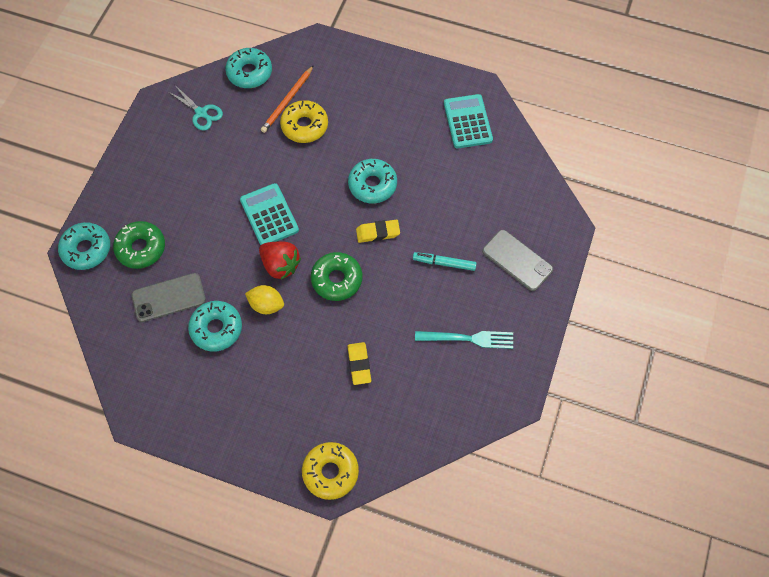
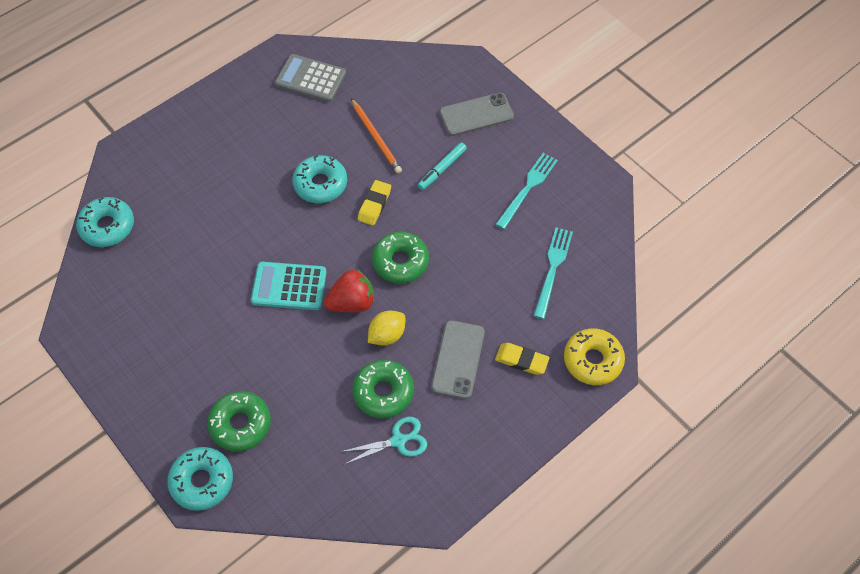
camera: 60 degrees left, 5 degrees down
(169, 297) = (318, 422): grey phone -> grey phone (458, 359)
(201, 113) = (119, 293): turquoise scissors -> turquoise scissors (398, 441)
(216, 329) = (383, 392): turquoise donut -> green donut
(287, 101) = (169, 209): orange pencil -> orange pencil (376, 138)
(304, 126) = (211, 208): yellow donut -> none
(359, 364) = (499, 285): yellow eraser -> yellow eraser (521, 360)
(400, 398) = (553, 269): none -> turquoise fork
(467, 122) = (310, 79): turquoise calculator -> grey calculator

